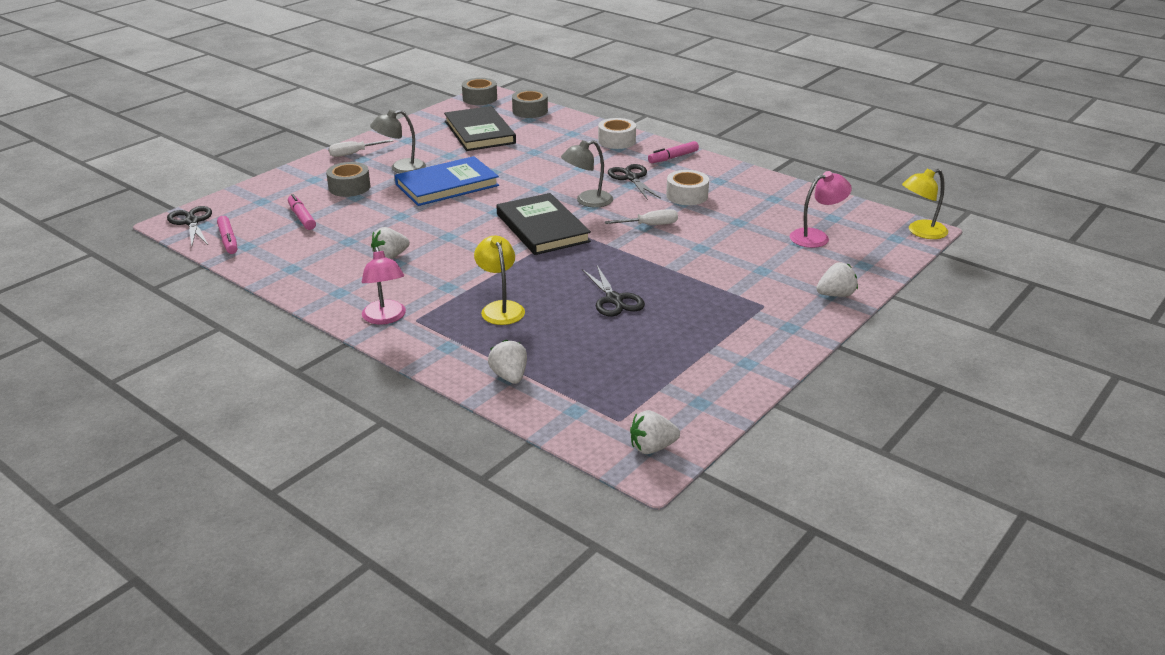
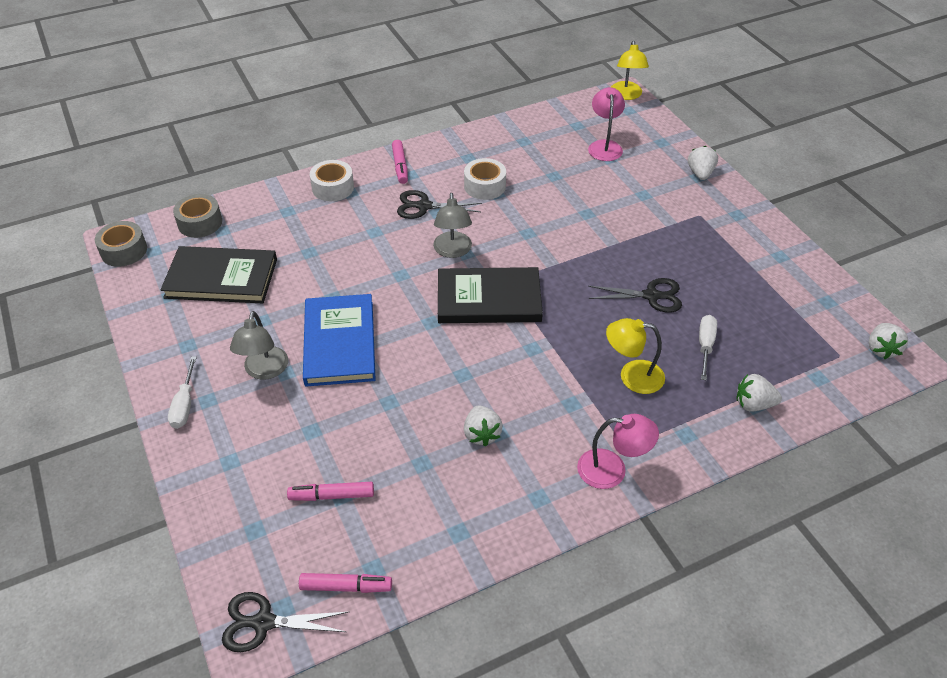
camera: 65 degrees left, 15 degrees up
(349, 187) = (280, 431): grey tape -> none
(650, 225) = (527, 228): white screwdriver -> white screwdriver (705, 346)

